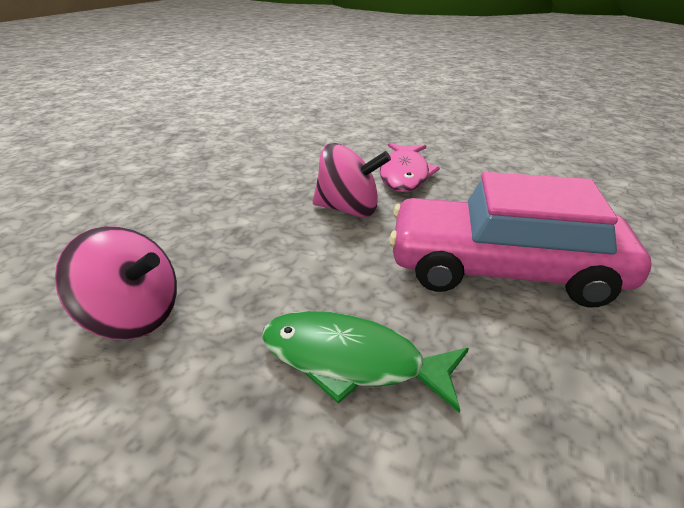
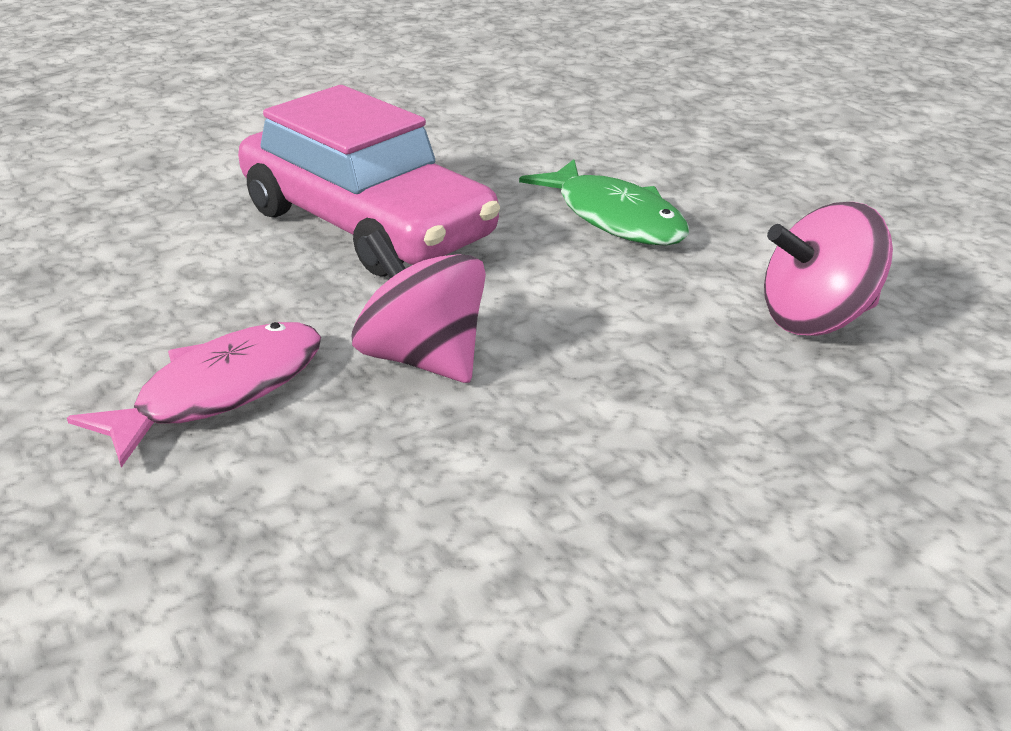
camera: 145 degrees left, 0 degrees up
(132, 317) = (817, 319): pink spinning top -> pink spinning top turned 75 degrees counterclockwise

